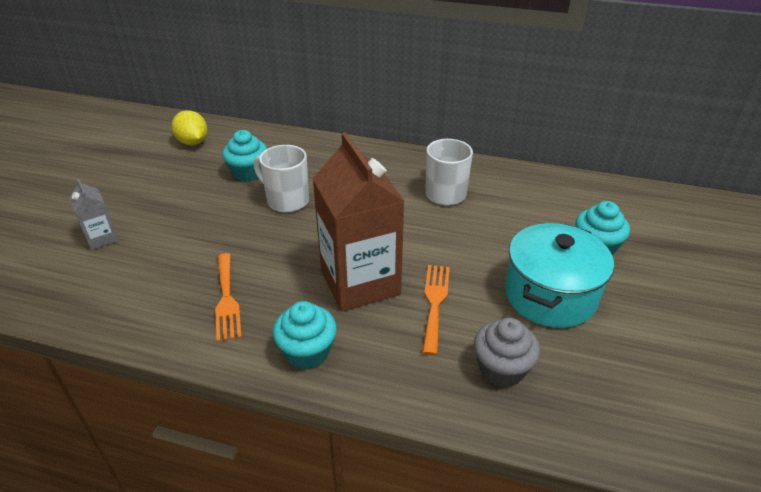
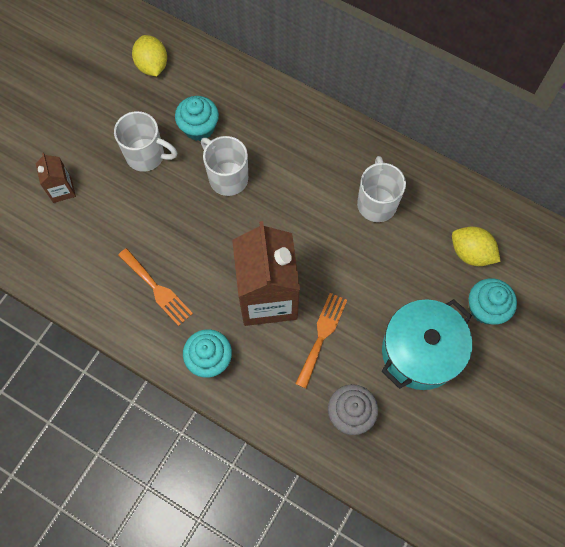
camera: 15 degrees right, 30 degrees up
(102, 238) = (62, 190): grey carton -> brown carton
(196, 199) = (146, 155): none -> white mug
(226, 300) = (157, 289): orange fork -> orange fork turned 45 degrees counterclockwise
(555, 211) = (471, 253): none -> yellow lemon

